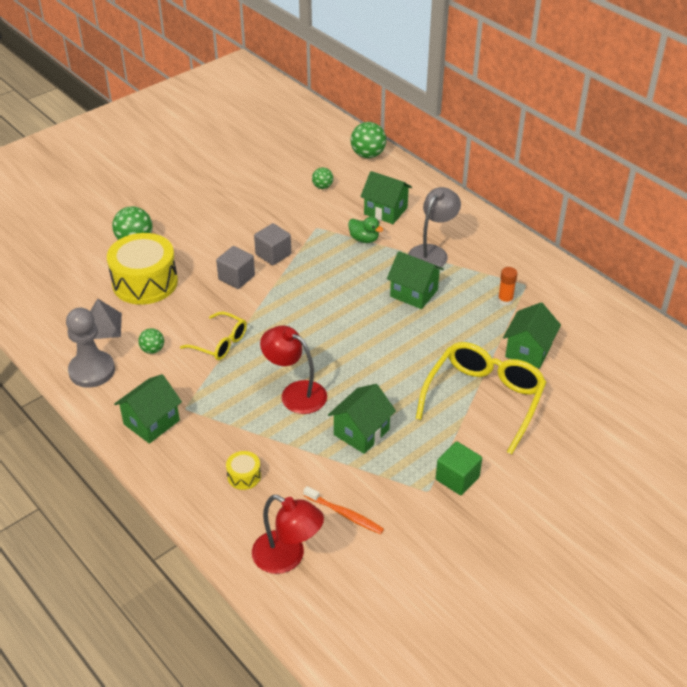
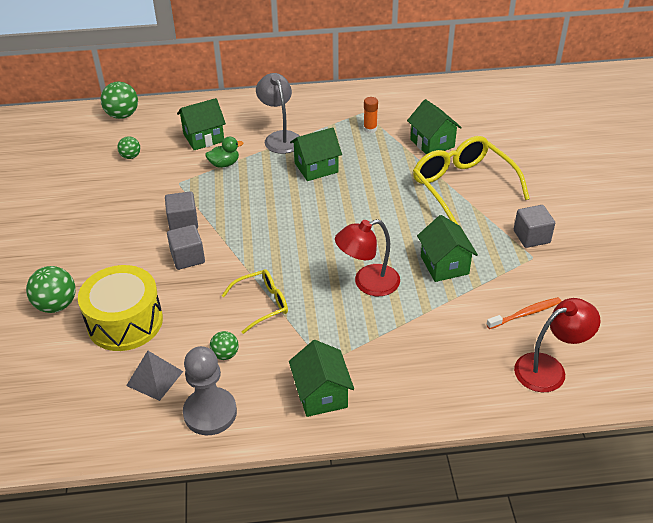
camera: 55 degrees left, 0 degrees up
(244, 476) = (439, 357): yellow drum -> none
(457, 478) = (531, 237): green cube -> grey cube

